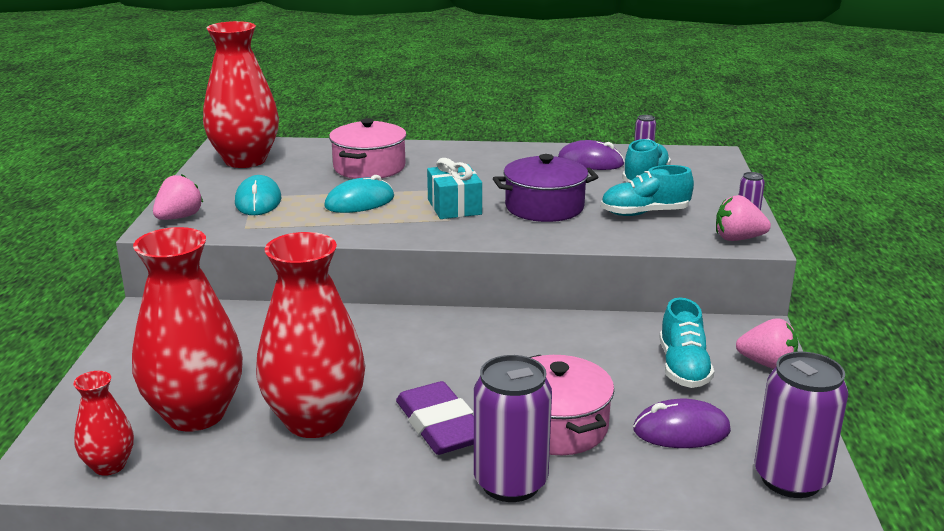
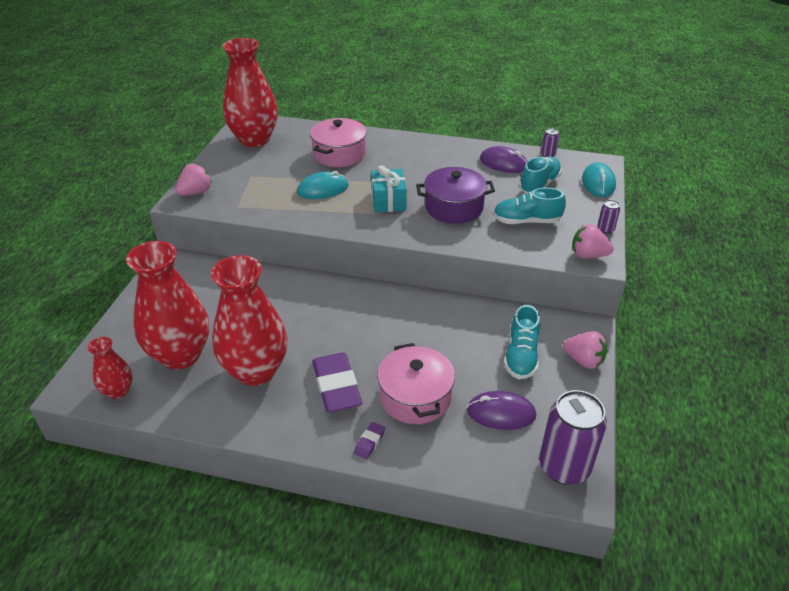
camera: 10 degrees right, 15 degrees up
(258, 201) = (253, 181): turquoise mouse -> turquoise mouse (598, 183)
(510, 483) = (369, 442): purple can -> purple eraser

